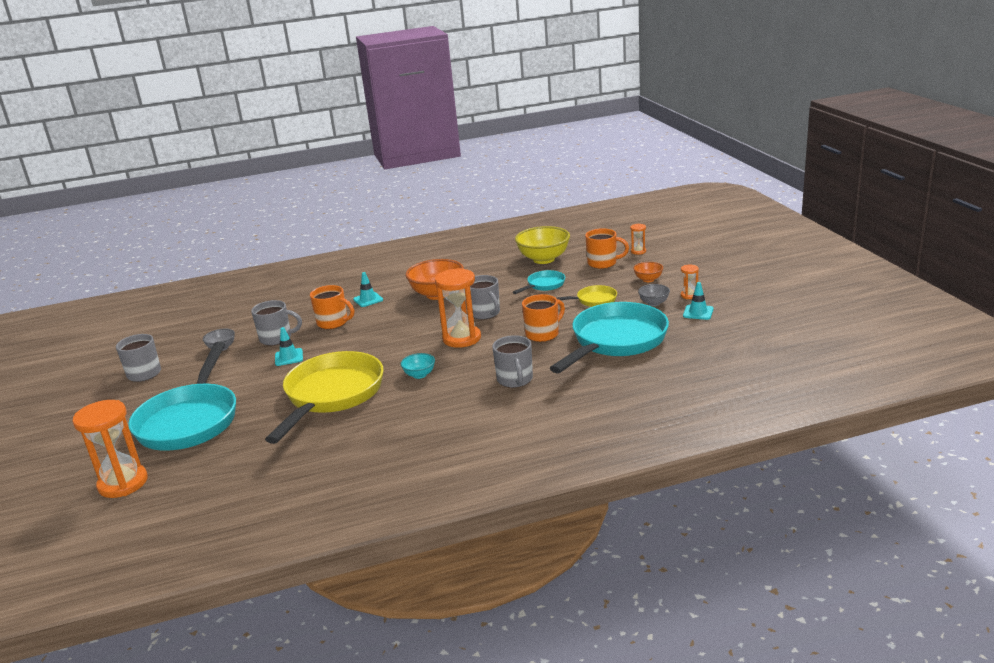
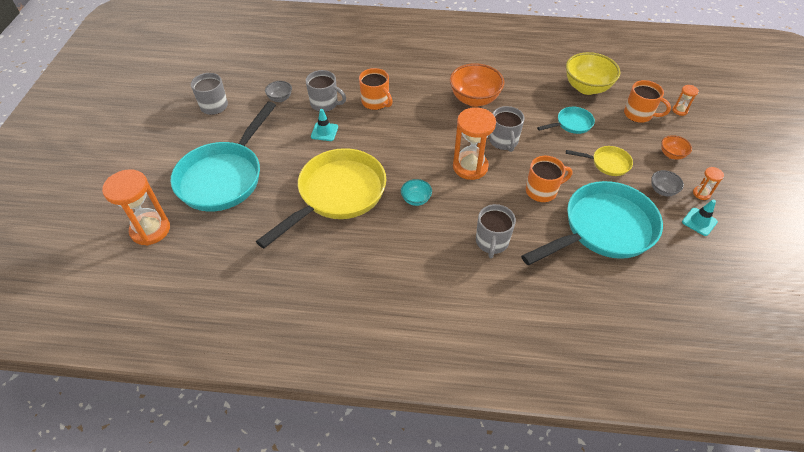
camera: 20 degrees right, 25 degrees up
(368, 300) = (415, 83): turquoise traffic cone -> none

